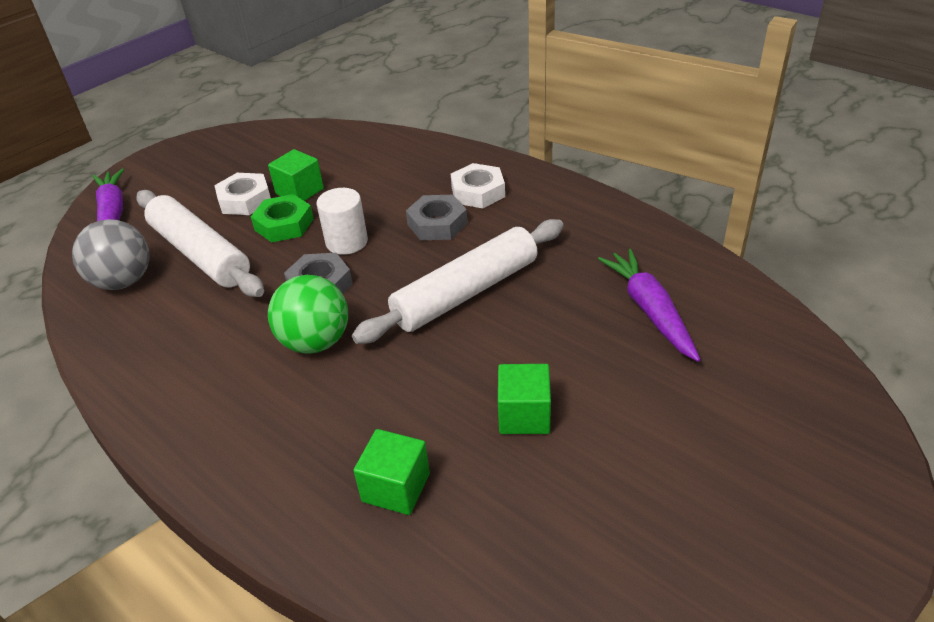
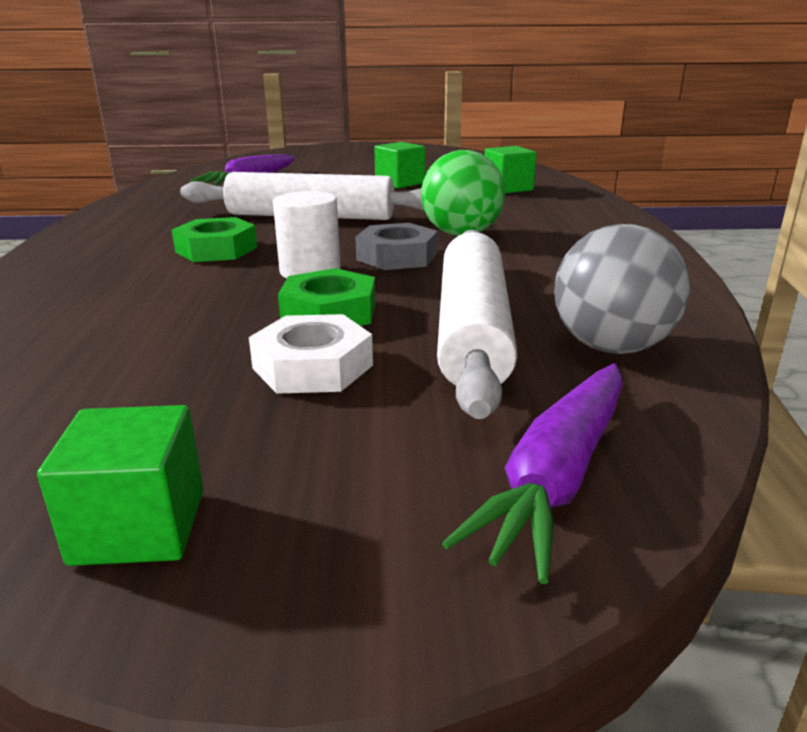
camera: 135 degrees left, 15 degrees down
(299, 191) = (234, 338): green cube -> green cube (139, 526)
(437, 224) = (216, 249): grey nut -> green nut
(478, 192) = (125, 252): white nut -> none

